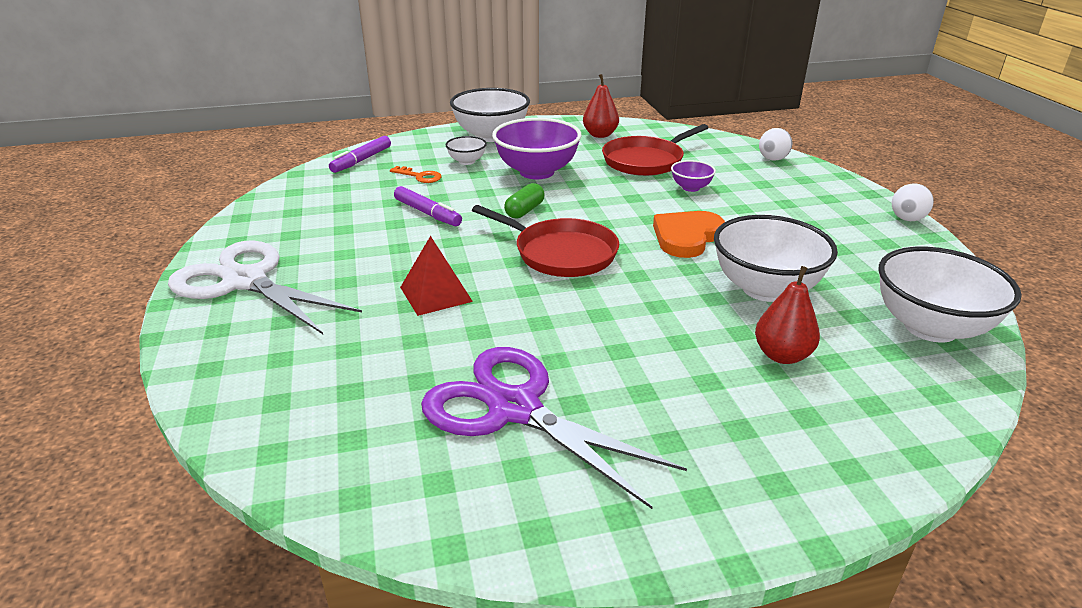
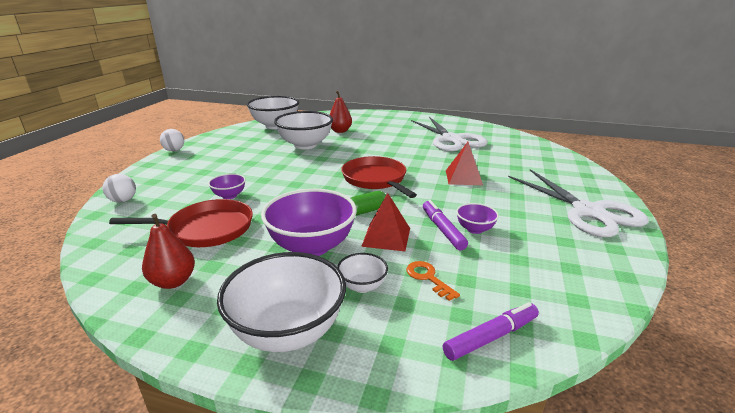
camera: 150 degrees left, 5 degrees down
(393, 222) = (475, 229): none -> purple bowl
(479, 194) = (386, 237): none -> red pyramid
(514, 409) = (451, 140): purple scissors -> white scissors
(687, 237) = (295, 170): orange heart -> none

